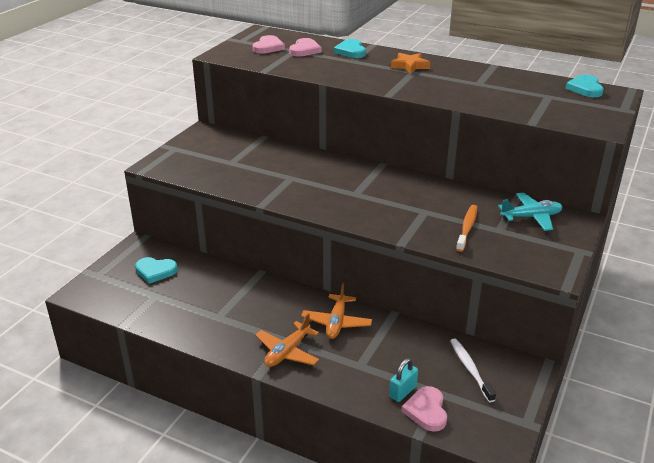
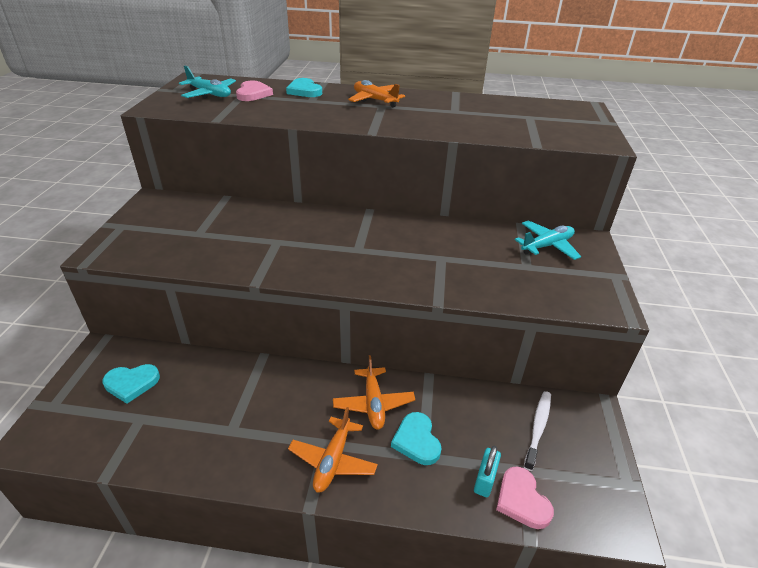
camera: 20 degrees left, 5 degrees up
(268, 47) = (210, 94): pink heart -> turquoise plane
(409, 66) = (375, 100): orange star -> orange plane
(467, 228) = (494, 270): orange toothbrush -> none
(470, 369) = (538, 428): white toothbrush -> white toothbrush turned 60 degrees clockwise
(585, 88) = (555, 106): turquoise heart -> turquoise heart (416, 440)

